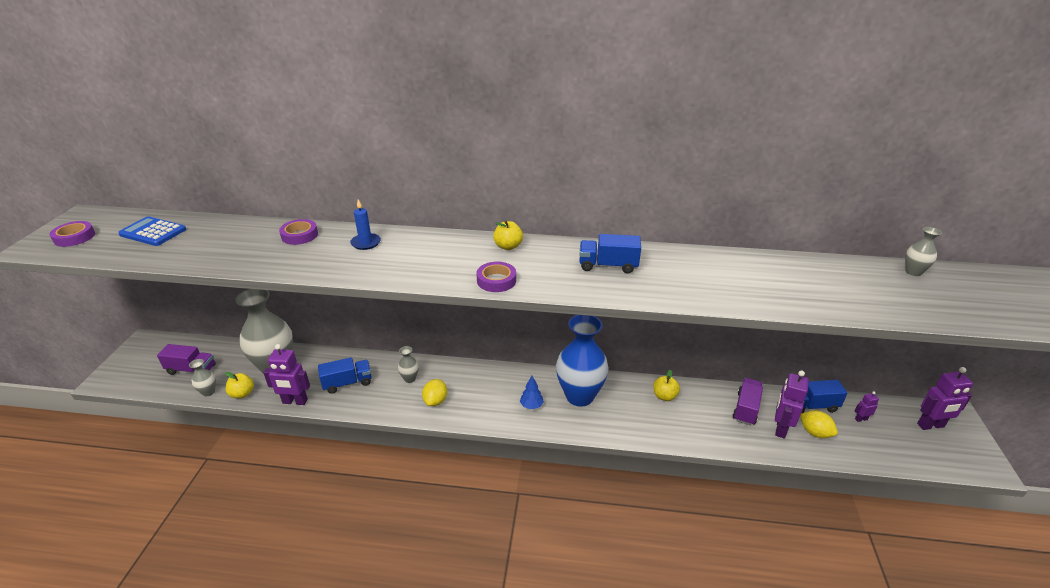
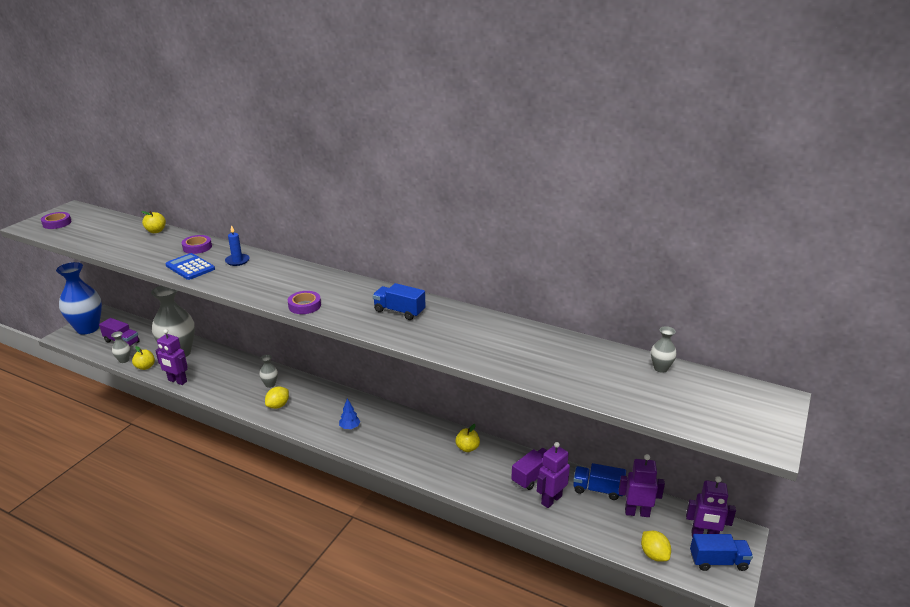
camera: 20 degrees right, 5 degrees down
(153, 232) = (105, 228): blue calculator -> blue calculator (190, 267)
(347, 383) = (222, 377): blue truck -> blue truck (718, 561)
(508, 246) = (337, 282): yellow apple -> yellow apple (156, 231)
(579, 396) = (394, 430): blue vase -> blue vase (87, 328)
(815, 433) = (581, 511): yellow lemon -> yellow lemon (654, 555)
(861, 419) = (637, 512): purple robot -> purple robot, size x1.99

